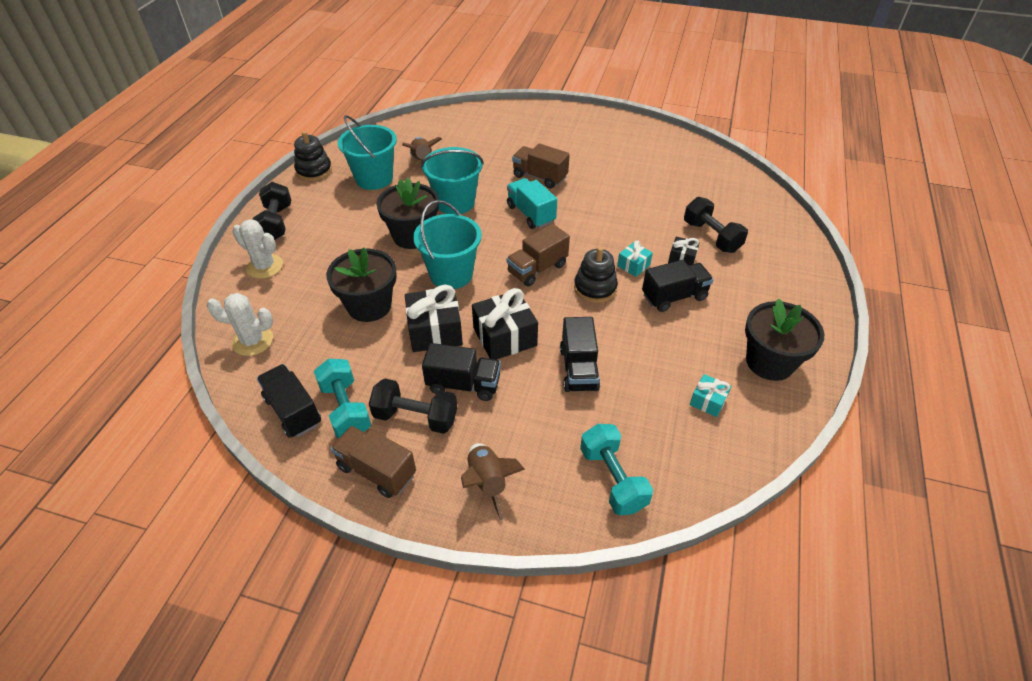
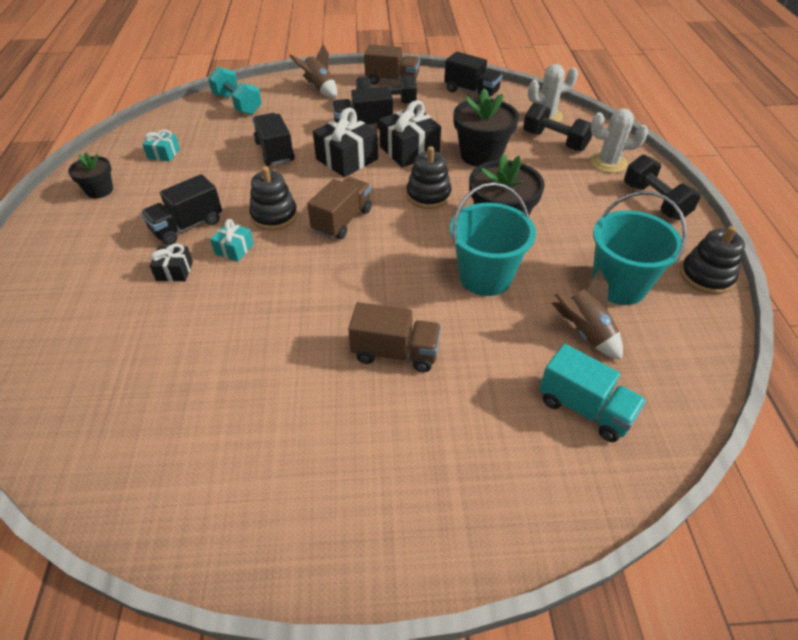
camera: 160 degrees right, 0 degrees up
(345, 409) = (437, 99): turquoise dumbbell -> none
(451, 274) = (428, 195): turquoise bucket -> black stacking toy
(531, 214) = (379, 285): turquoise truck -> turquoise truck (584, 408)
(711, 237) = (130, 311): black dumbbell -> black dumbbell (554, 141)
(769, 362) = (99, 190): black flower pot -> black flower pot, size x0.58

